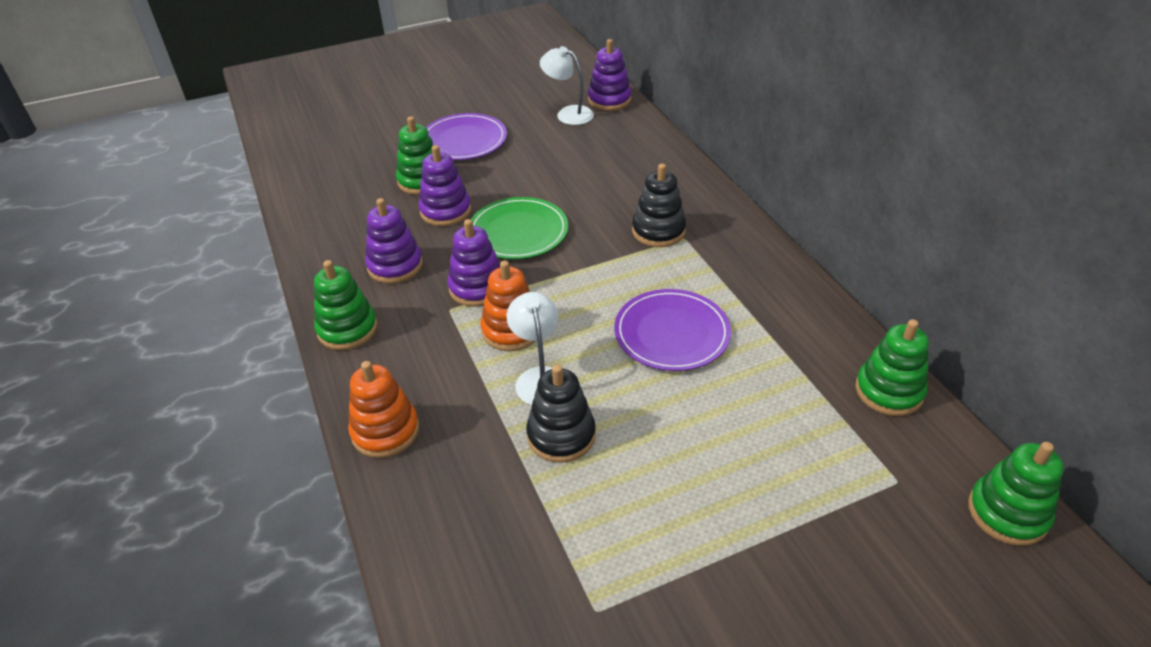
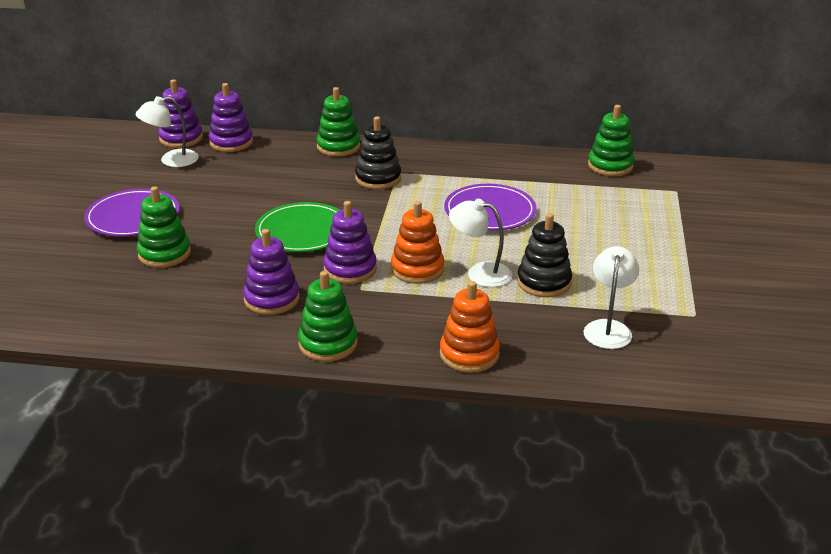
camera: 60 degrees left, 10 degrees down
(445, 211) = (227, 255): purple stacking toy -> purple stacking toy (231, 142)
(507, 529) = (608, 328): none -> white lamp
(1007, 513) = (719, 172): green stacking toy -> green stacking toy (338, 147)

